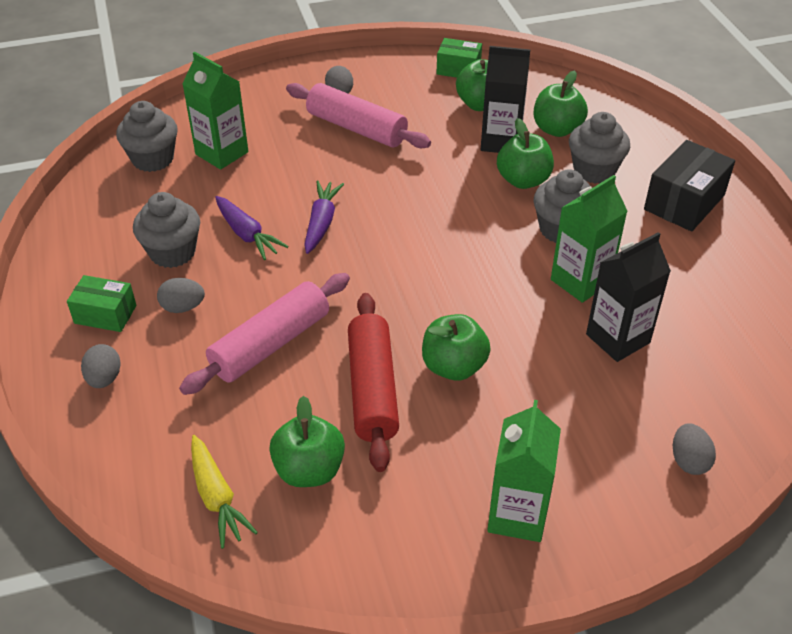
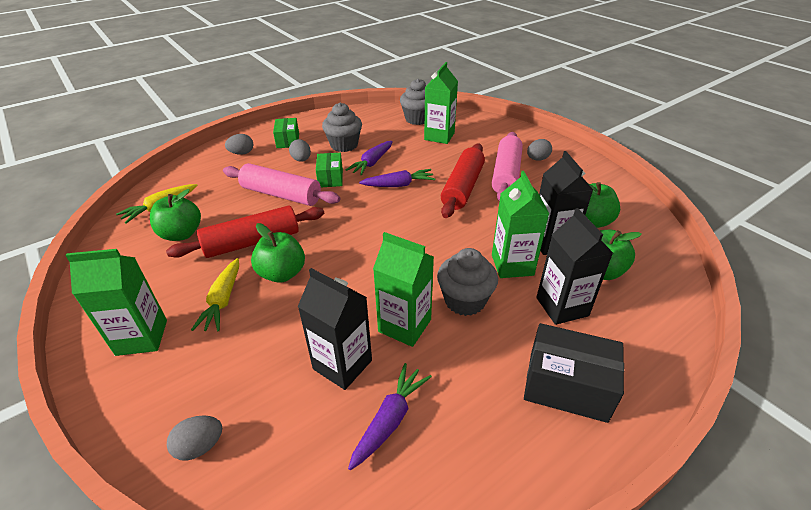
camera: 70 degrees right, 5 degrees down
(363, 171) = (462, 188): none -> red rolling pin
(458, 69) = (623, 201): green box -> green box (330, 178)
(481, 429) = (223, 300): none -> yellow carrot
(523, 180) = (512, 265): green apple -> green carton
(594, 170) = (562, 306): grey cupcake -> black carton
(691, 319) = (390, 420): none -> purple carrot

